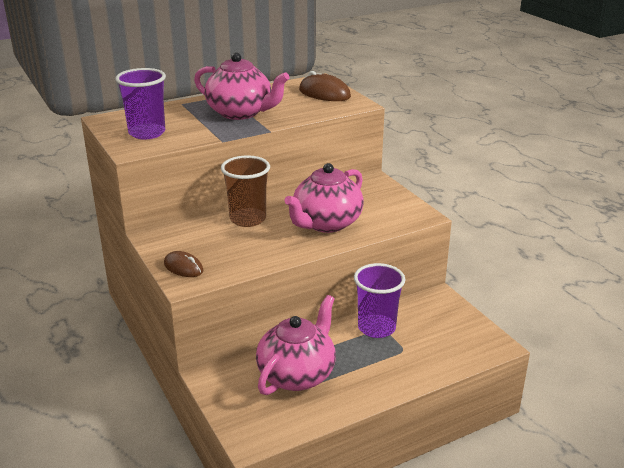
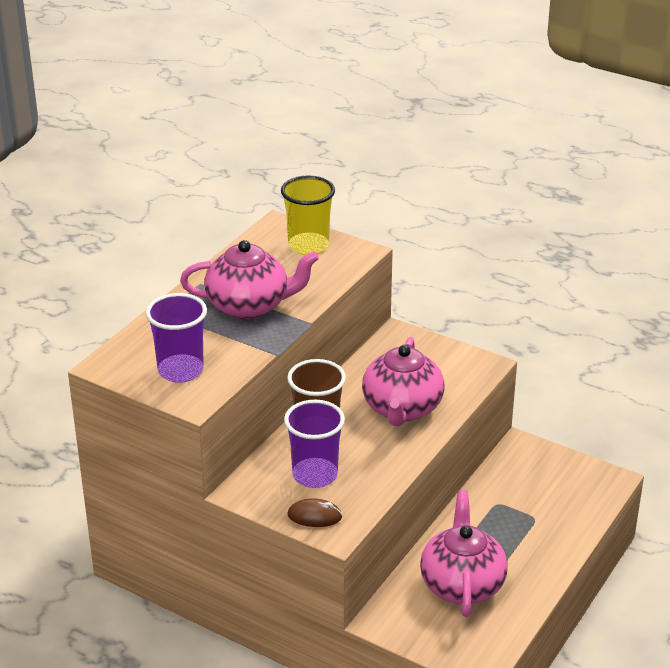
camera: 30 degrees left, 5 degrees up
(324, 93) = (308, 246): brown mouse -> yellow cup
(376, 328) = (491, 504): purple cup -> purple cup (315, 475)

